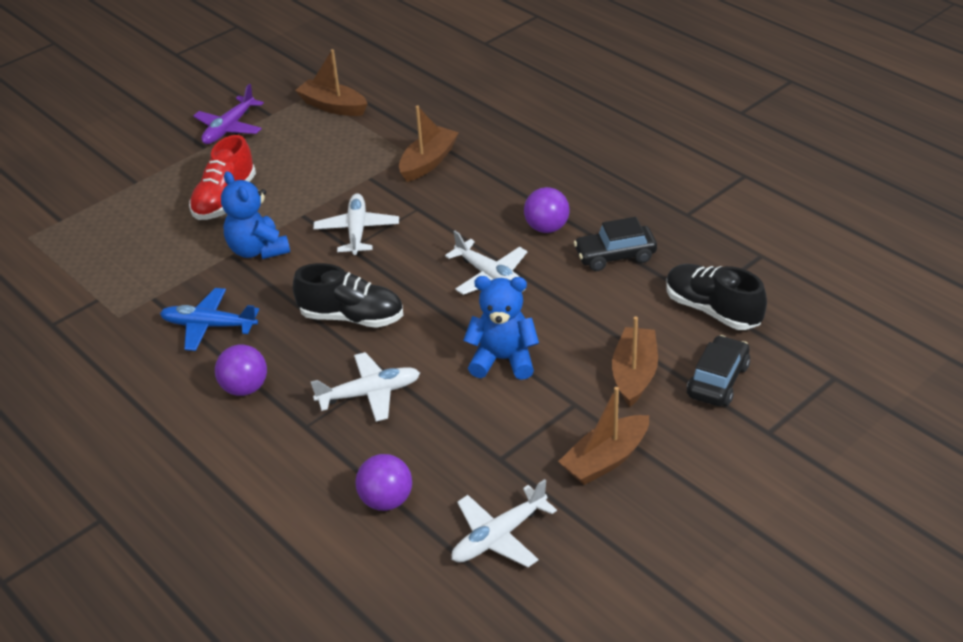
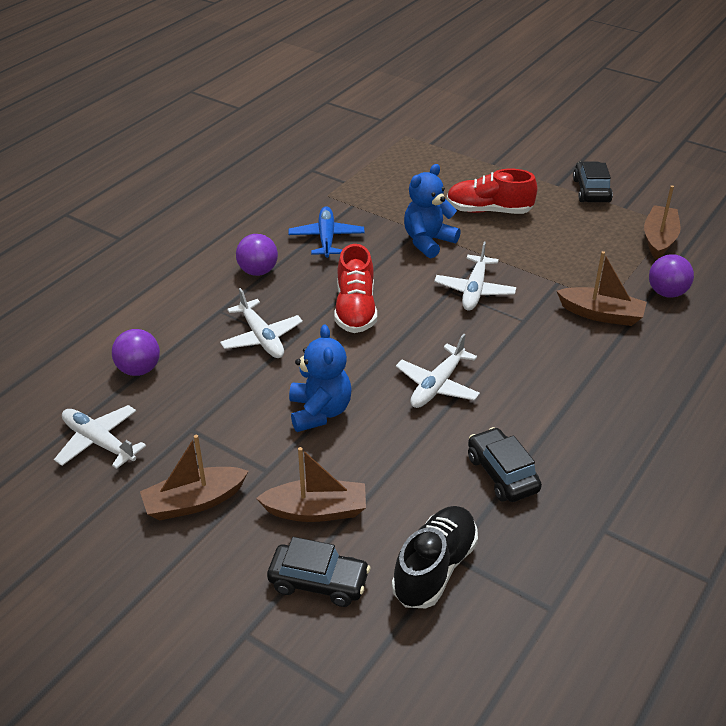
camera: 75 degrees right, 0 degrees up
(229, 128) = (591, 190): purple plane -> black car
(352, 317) = (355, 309): black shoe -> red shoe
(357, 231) = (474, 290): white plane -> white plane turned 120 degrees clockwise
(547, 228) = (529, 414): purple ball -> purple ball (666, 293)
(605, 459) = (194, 502): brown boat -> brown boat turned 60 degrees counterclockwise

